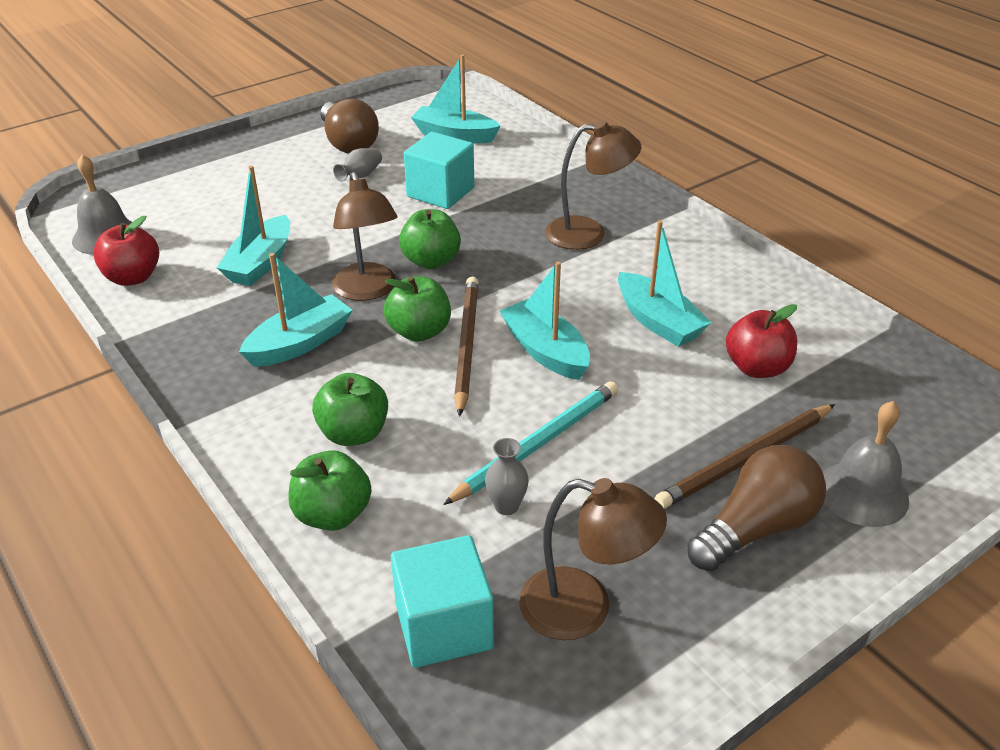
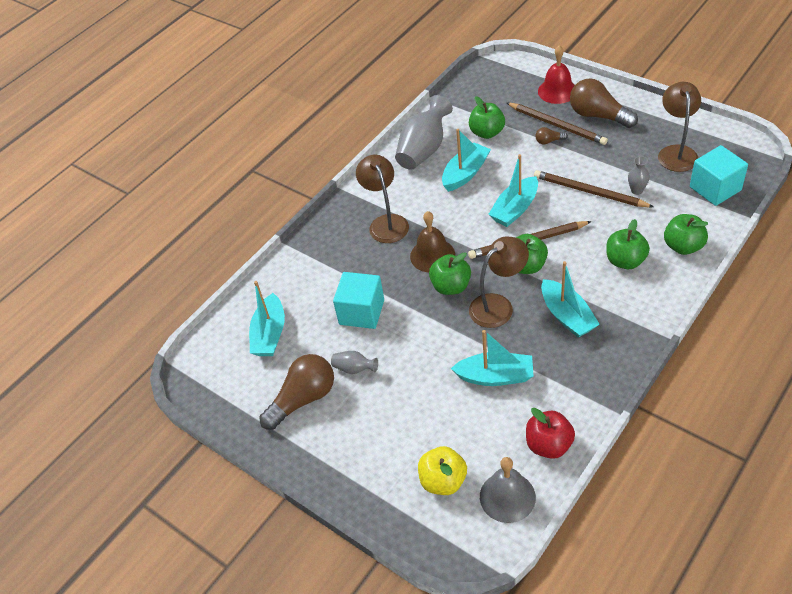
camera: 100 degrees left, 10 degrees up
(167, 203) = (443, 481): none -> yellow apple
(300, 343) = (567, 316): turquoise boat -> turquoise boat turned 150 degrees counterclockwise
(499, 258) = (432, 255): none -> brown bell
(537, 444) = (589, 192): turquoise pencil -> brown pencil
(701, 435) = (549, 141): none -> brown light bulb
(738, 294) = (424, 150): none -> grey vase
(757, 368) = (487, 133): red apple -> green apple
(862, 493) = (557, 91): grey bell -> red bell

